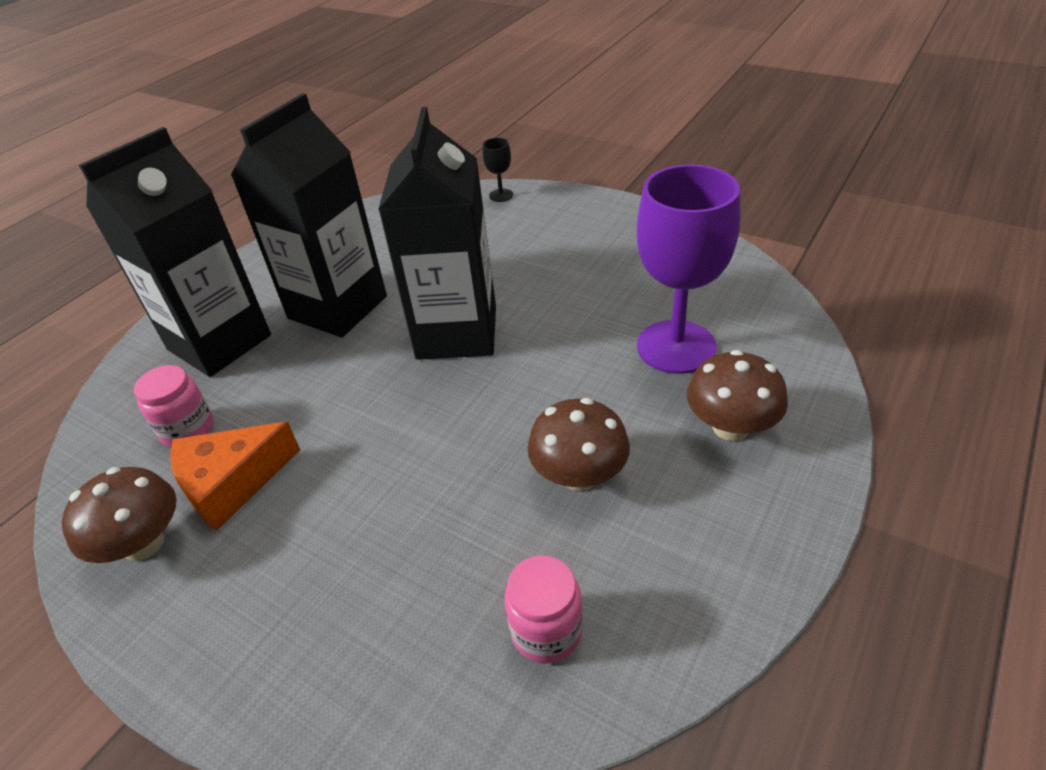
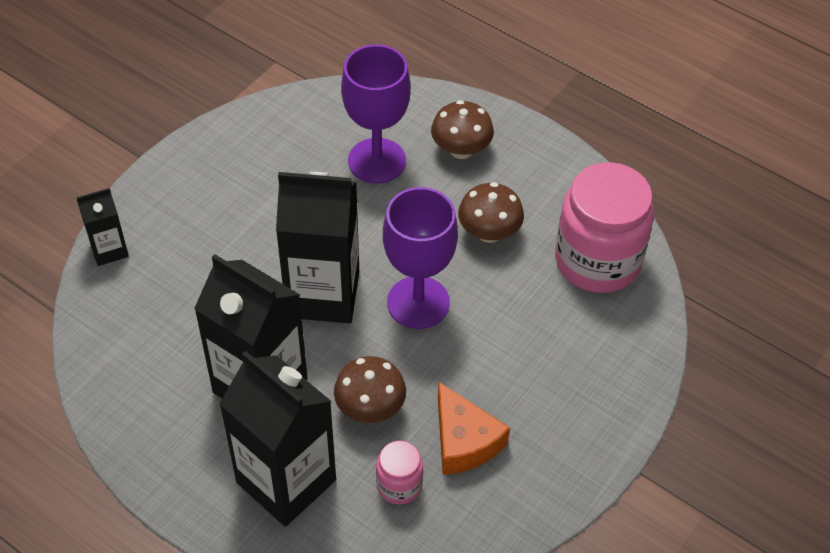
camera: 90 degrees left, 10 degrees up
(143, 544) = (513, 490): brown mushroom -> brown mushroom (370, 408)
(448, 414) = (418, 302): none -> purple goblet
(501, 195) = (109, 250): black goblet -> black carton
(546, 631) = (597, 261): pink jar -> pink jar, size x2.14

